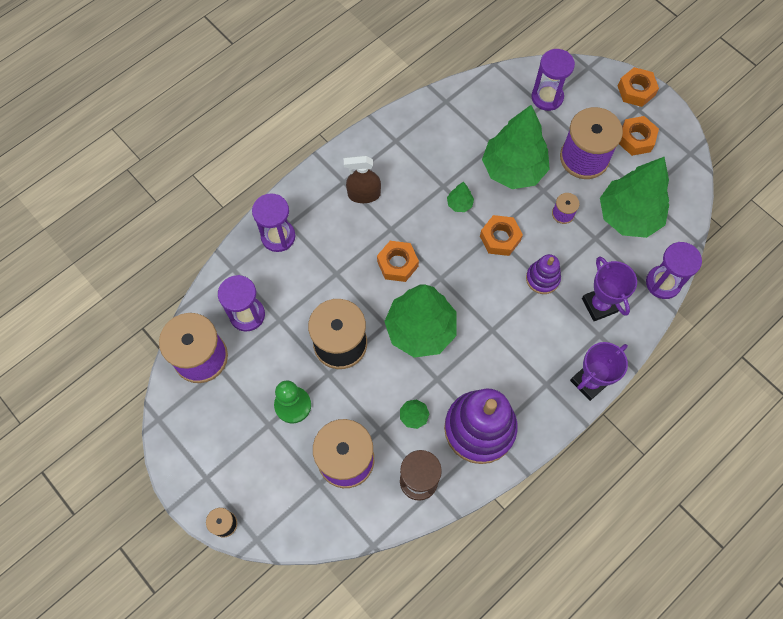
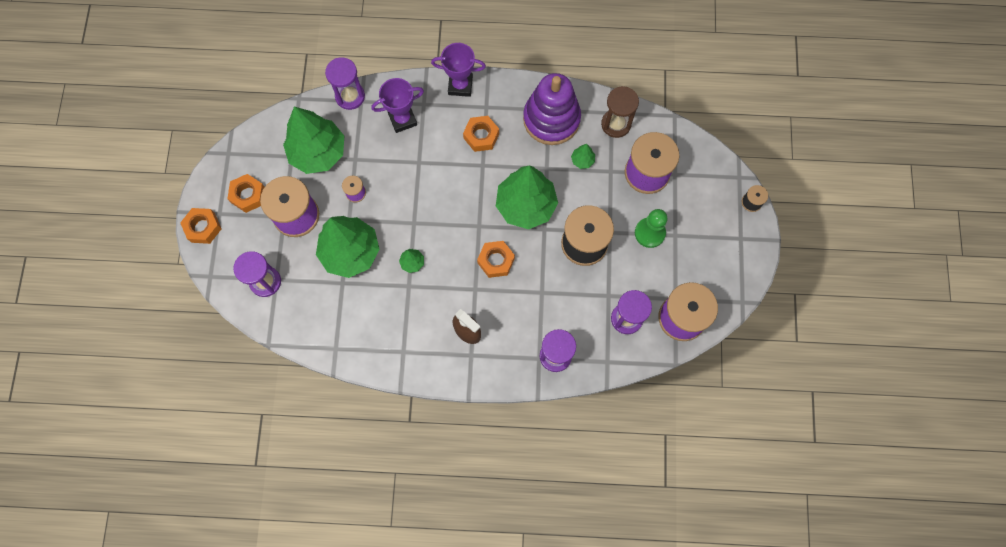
camera: 135 degrees left, 5 degrees up
(500, 238) = (413, 215): orange nut -> orange nut (481, 136)
(542, 278) = (417, 166): purple stacking toy -> none
(599, 305) = (402, 119): purple trophy -> purple trophy turned 45 degrees clockwise

